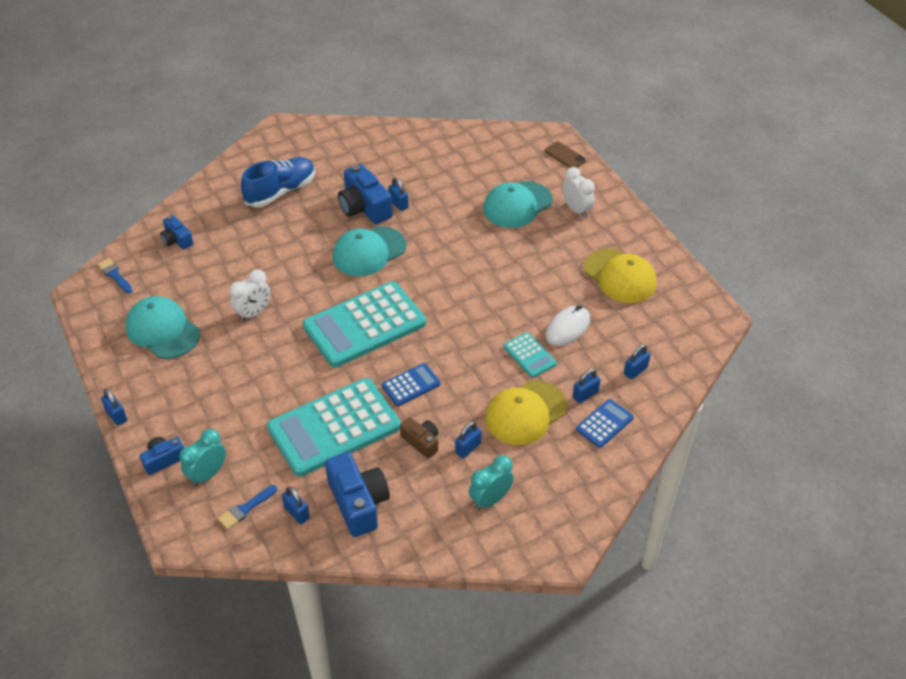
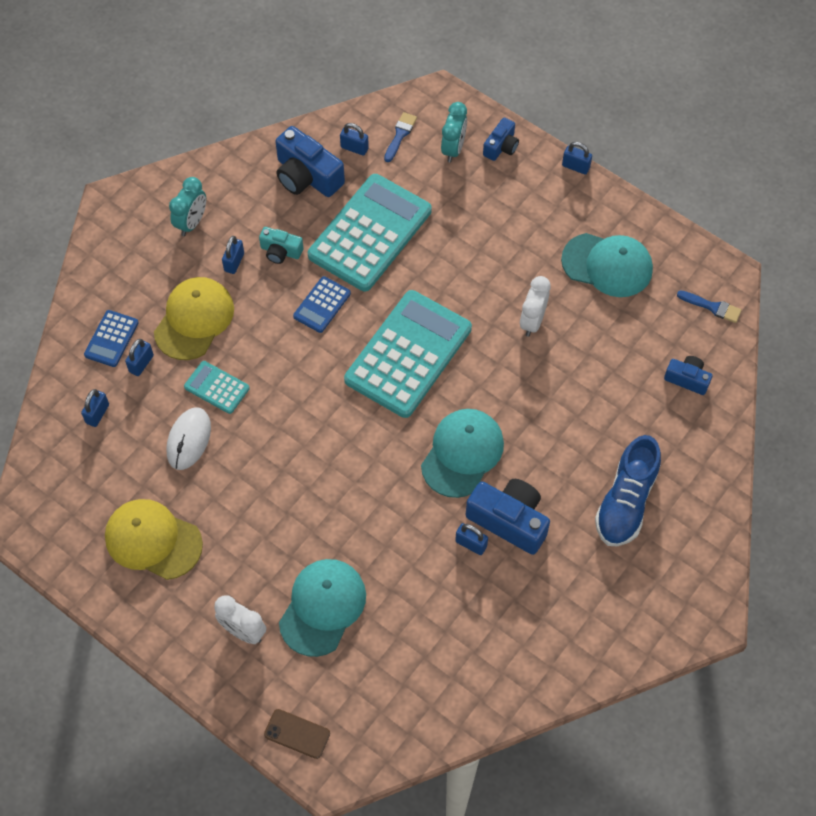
camera: 155 degrees right, 15 degrees up
(421, 442) = (280, 251): brown camera -> turquoise camera

